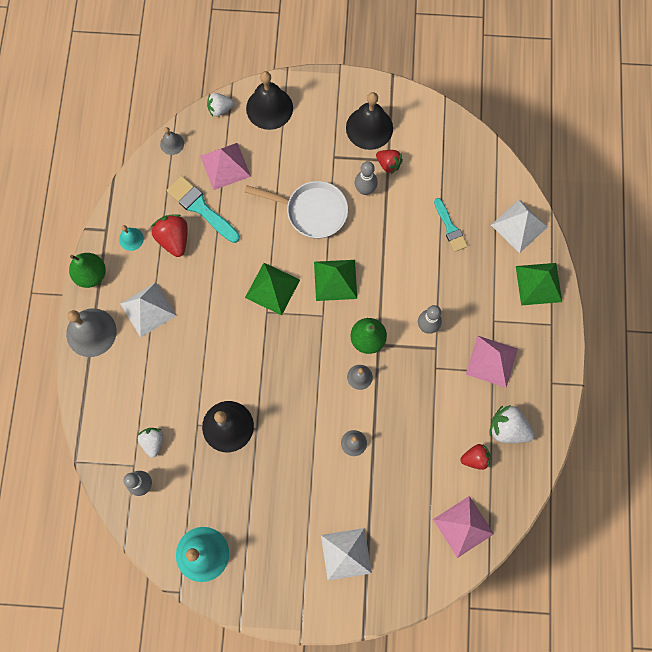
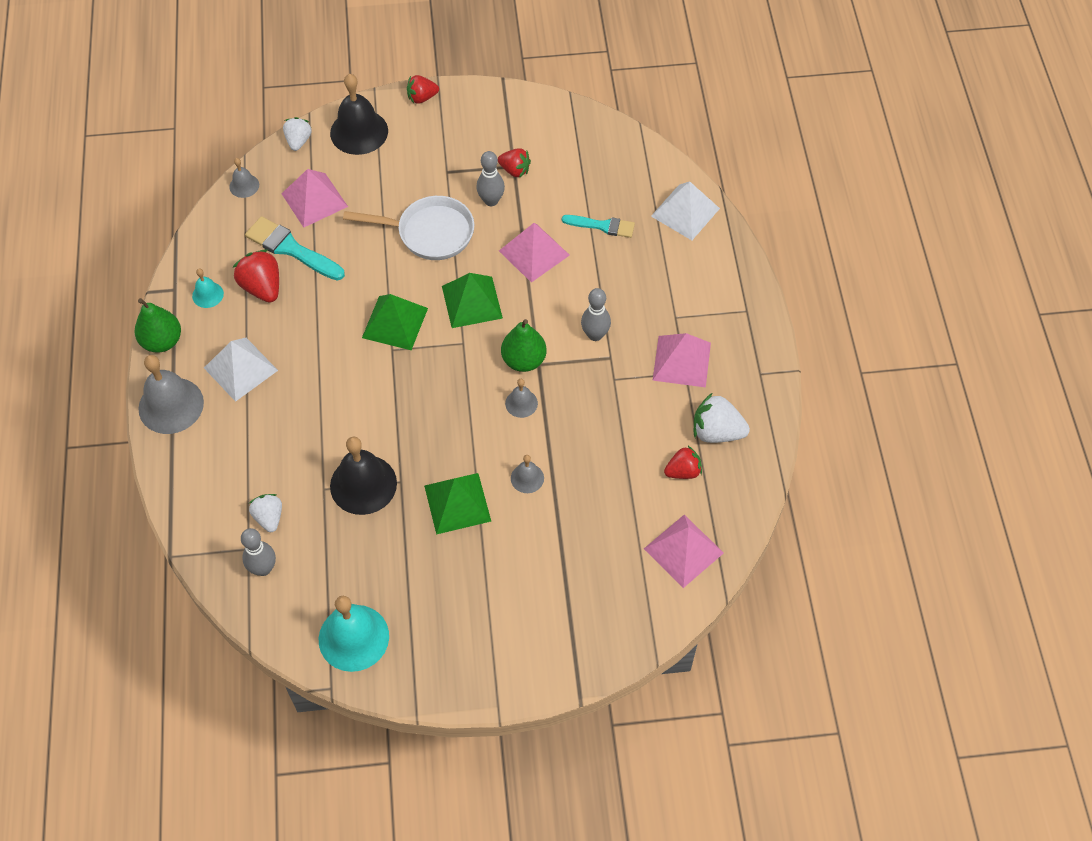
camera: 10 degrees left, 15 degrees down
(220, 109) = (298, 141): white strawberry -> white strawberry turned 120 degrees clockwise
(324, 83) = (422, 98): none -> red strawberry
(346, 554) = (540, 606): white pyramid -> none
(369, 128) = (484, 135): black bell -> none
(391, 243) = (534, 253): none -> pink pyramid
(450, 228) = (602, 226): turquoise brush -> turquoise brush turned 45 degrees counterclockwise
(538, 283) = (721, 269): green pyramid -> green pyramid (457, 503)

